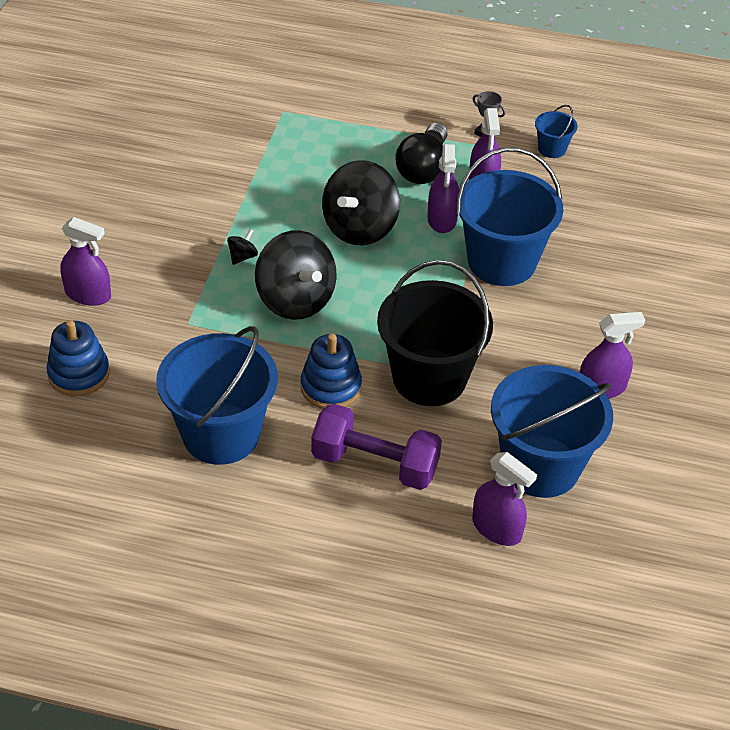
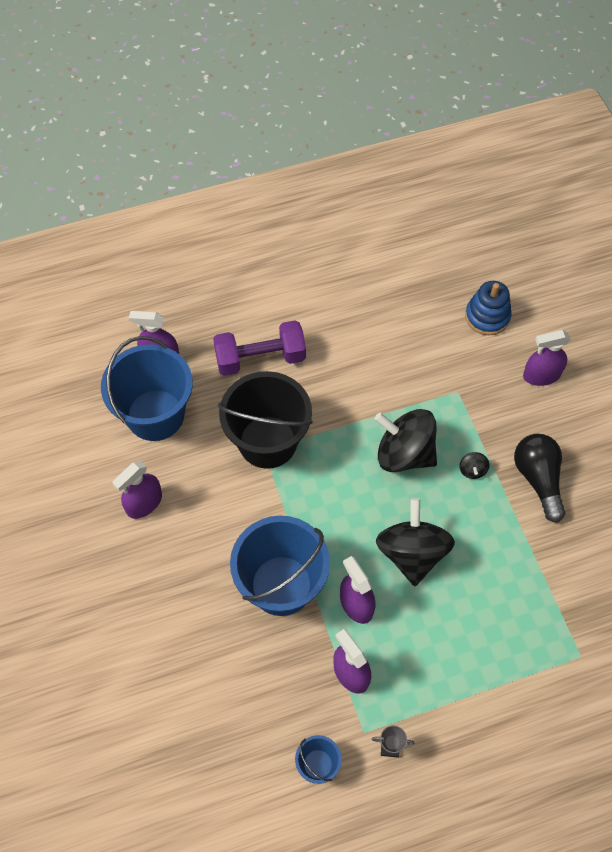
camera: 150 degrees right, 15 degrees up
(221, 434) = (367, 326): blue bucket -> none
(331, 387) = (327, 397): blue stacking toy -> none
(423, 168) = (411, 659): black light bulb -> black light bulb (538, 479)

